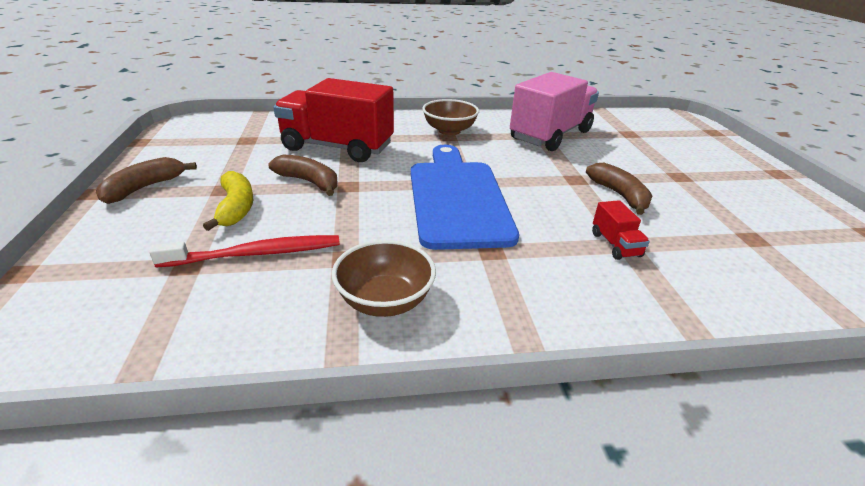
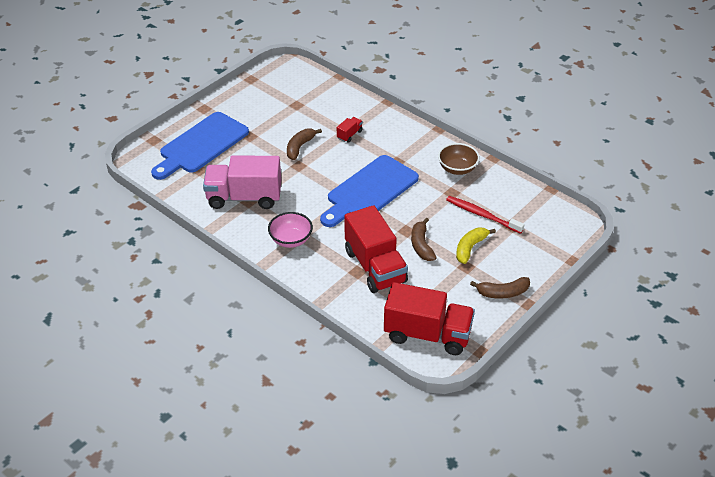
camera: 130 degrees left, 10 degrees up
(217, 132) = (427, 334): none -> red truck
(449, 131) = (291, 240): brown bowl -> pink bowl
(681, 147) = (201, 145): none -> blue cutting board

